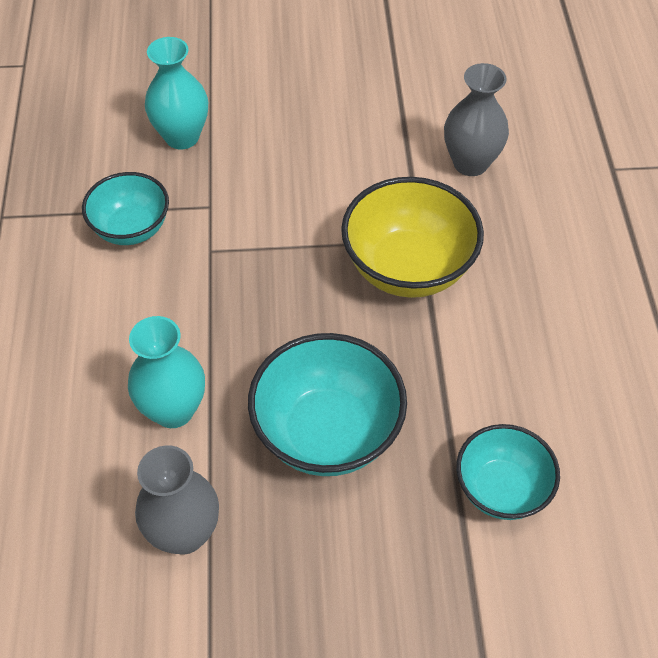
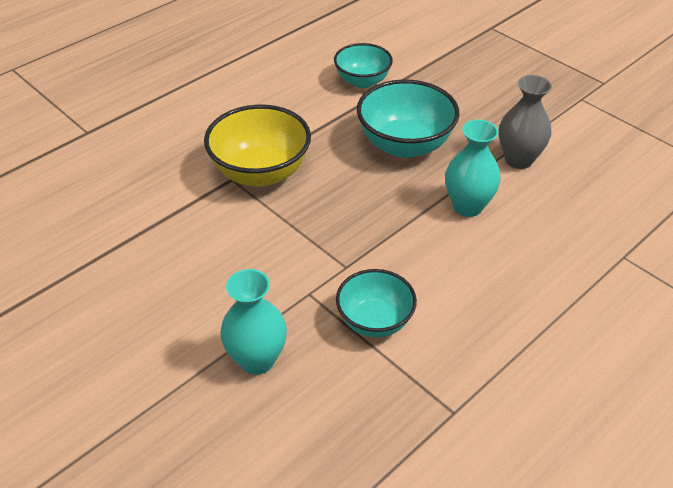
camera: 130 degrees left, 10 degrees down
(470, 163) = (138, 190): grey vase -> none

